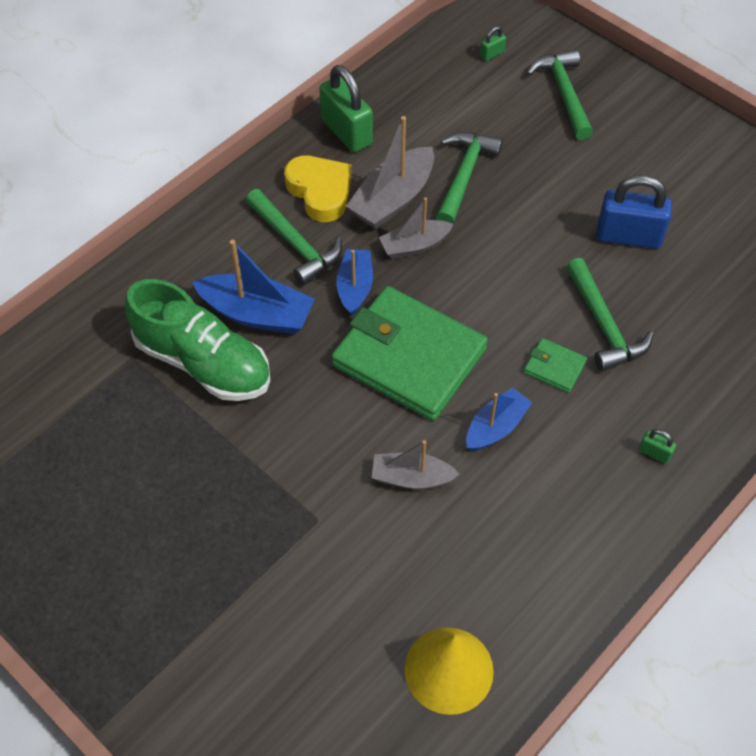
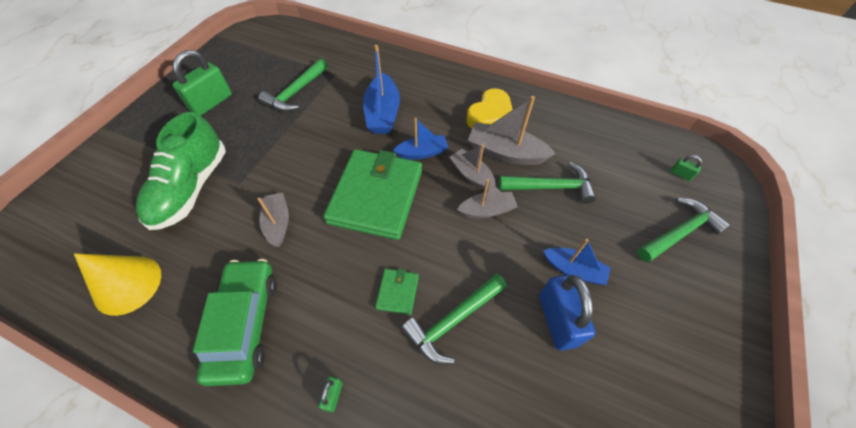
camera: 70 degrees right, 0 degrees up
(203, 362) = (340, 101): green shoe -> green shoe (191, 188)
(295, 244) = (443, 115): green hammer -> green hammer (296, 92)
(346, 132) = (547, 115): green padlock -> green padlock (211, 103)
(474, 248) = (487, 210): none -> grey boat
(496, 427) = (331, 264): blue boat -> blue boat (573, 270)
(548, 530) = (245, 324): none -> green car

